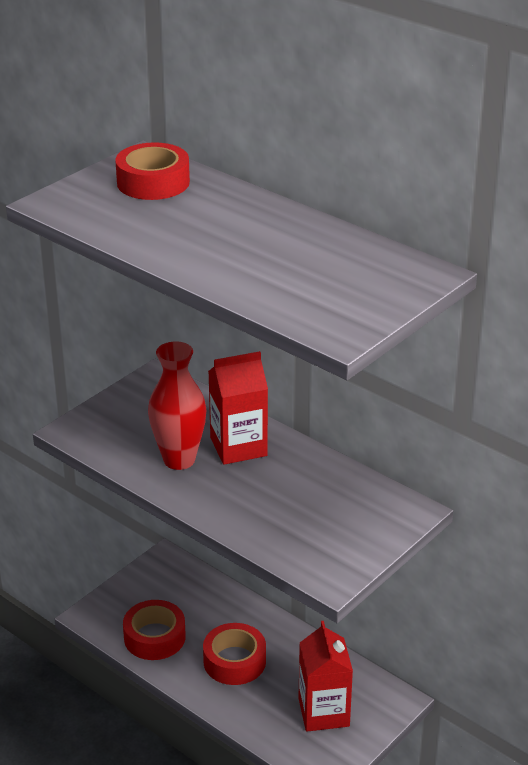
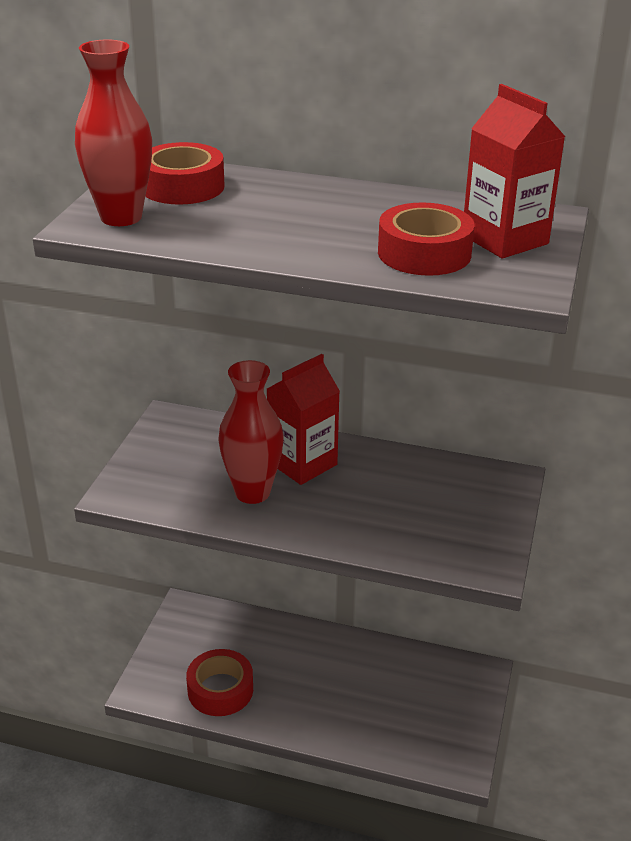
camera: 25 degrees left, 0 degrees up
(82, 201) = (121, 217): none -> red vase
(234, 661) = (313, 687): red tape -> red tape (424, 253)
(323, 712) = (426, 708): red carton -> red carton (505, 239)

